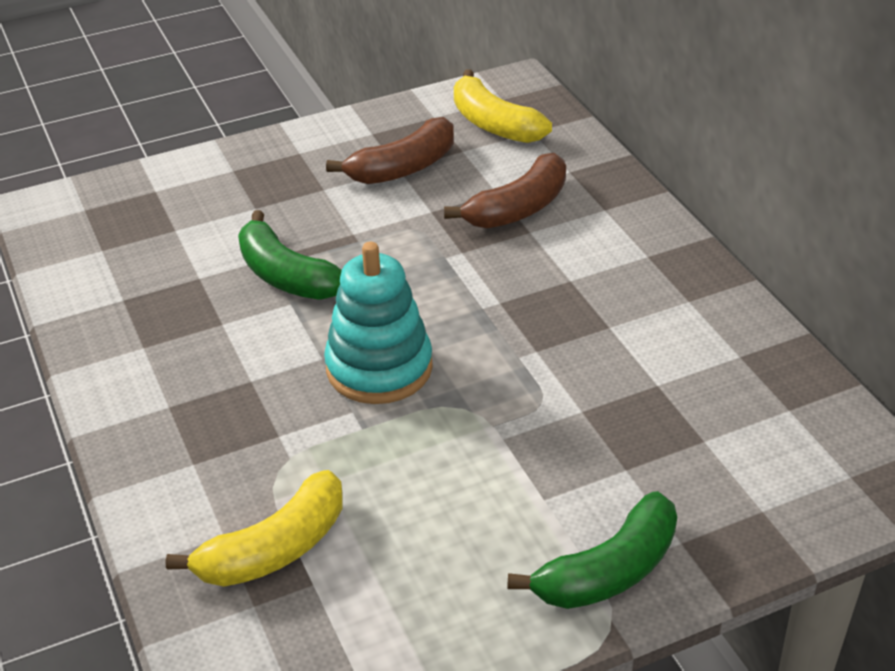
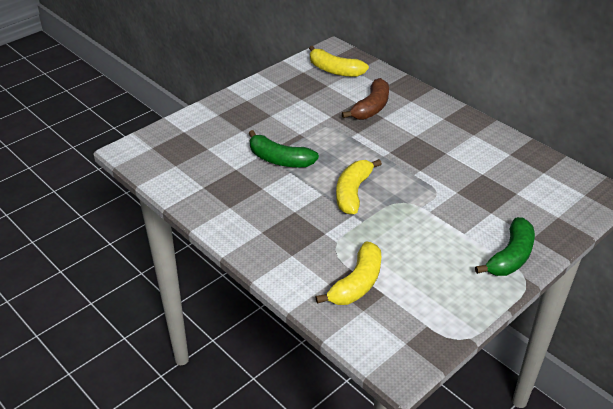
camera: 20 degrees left, 0 degrees up
(379, 368) = (353, 192): turquoise stacking toy -> yellow banana
(403, 168) = (304, 98): brown banana -> none

